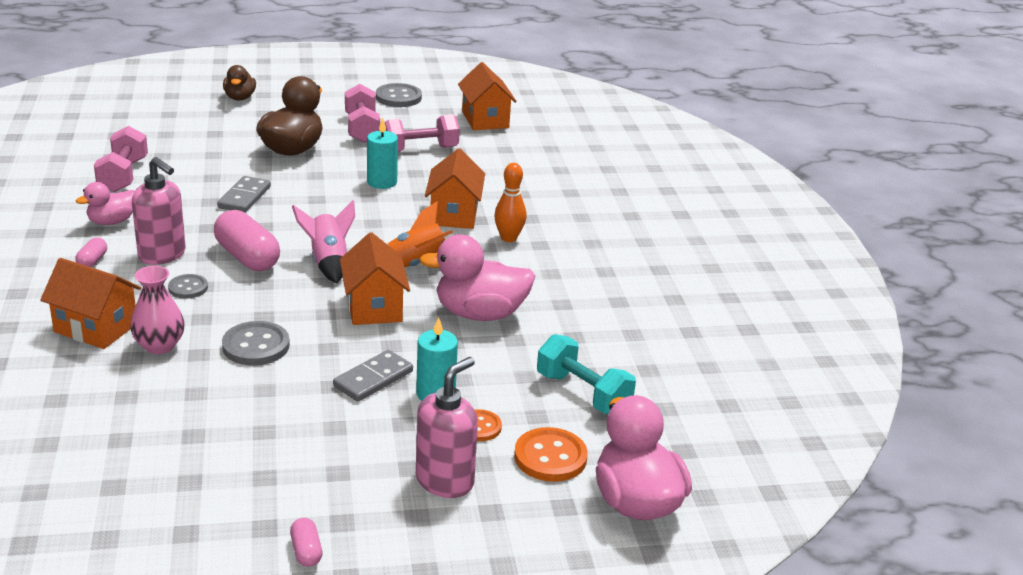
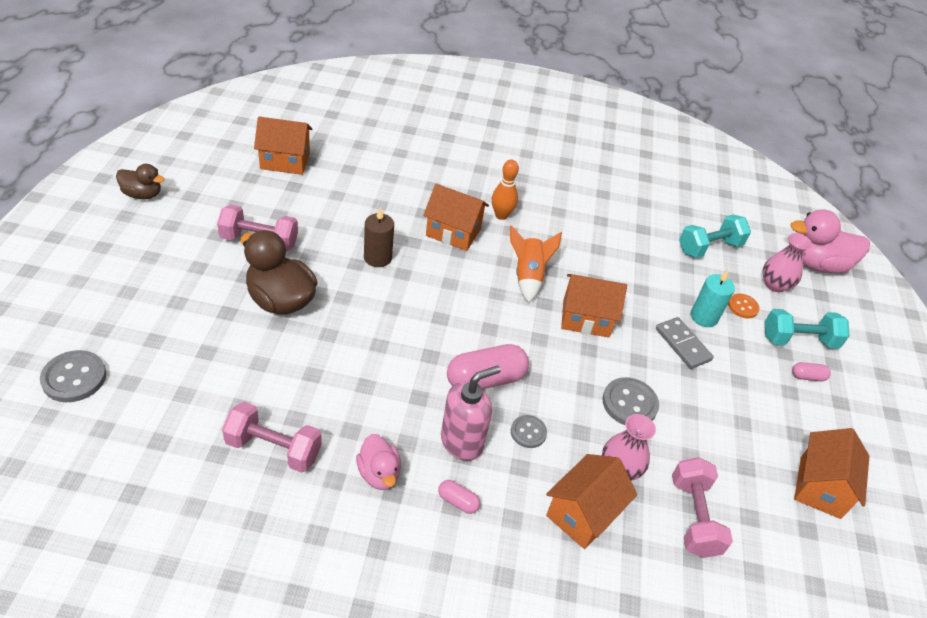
camera: 75 degrees left, 15 degrees up
(182, 498) = (820, 487): none -> orange house
(240, 98) = (124, 312): brown duck -> brown duck (142, 194)
(244, 197) = (368, 358): grey domino -> none
(306, 551) = (871, 427): pink capsule -> pink capsule (807, 377)
(328, 262) = (509, 328): pink rocket -> none
(382, 182) = (377, 258): turquoise candle -> brown candle
(398, 97) = (202, 198): grey button -> grey button (74, 378)
(420, 149) = (324, 216): pink dumbbell -> pink dumbbell (693, 517)
(445, 481) = (798, 340): pink soap dispenser -> turquoise dumbbell
(480, 314) = (606, 264): pink duck -> none
(550, 457) = (775, 284): orange button -> pink vase

